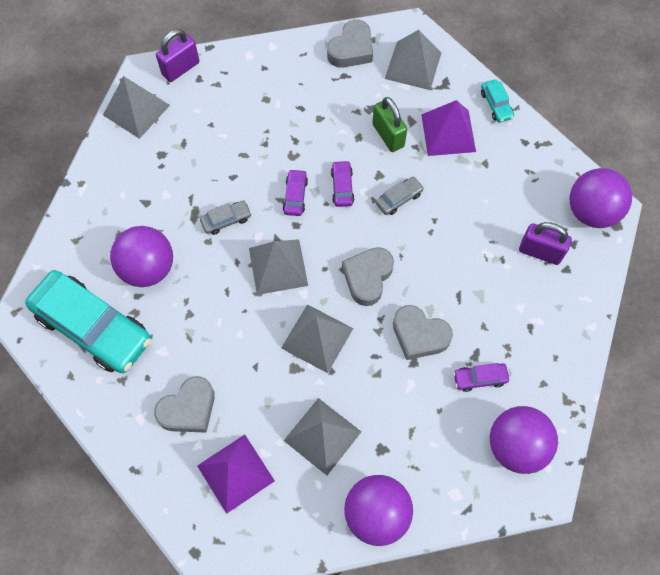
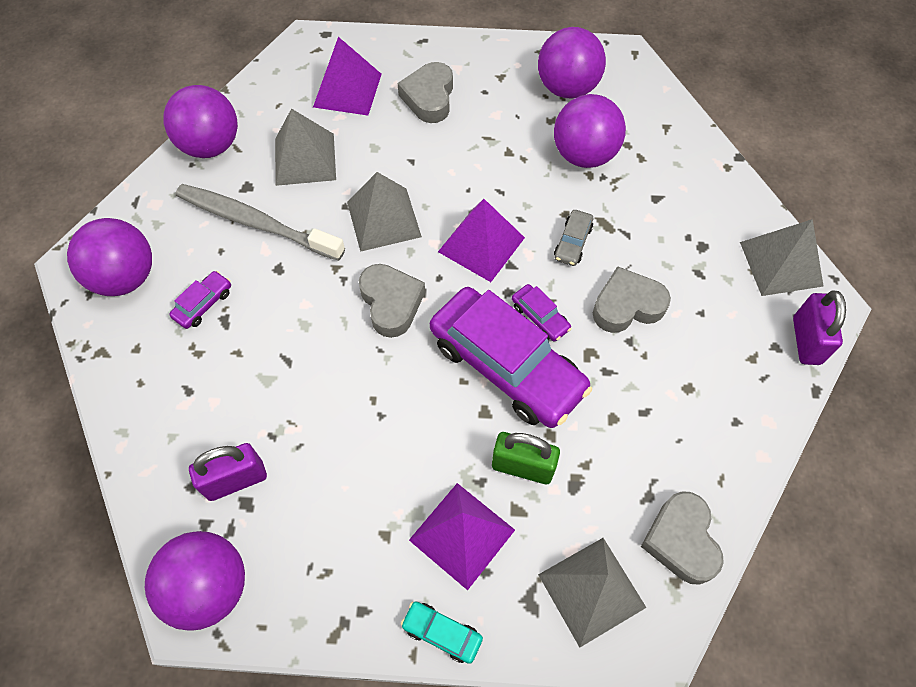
camera: 135 degrees right, 5 degrees down
(93, 327) = (567, 88): turquoise car -> purple ball
(278, 266) = (481, 244): grey pyramid -> purple pyramid
(342, 187) = (507, 366): purple car -> purple car, size x2.44
(399, 198) = (438, 405): grey car -> none
(399, 411) = (256, 222): none -> grey toothbrush
(419, 335) = (293, 294): grey heart -> grey heart (627, 306)

